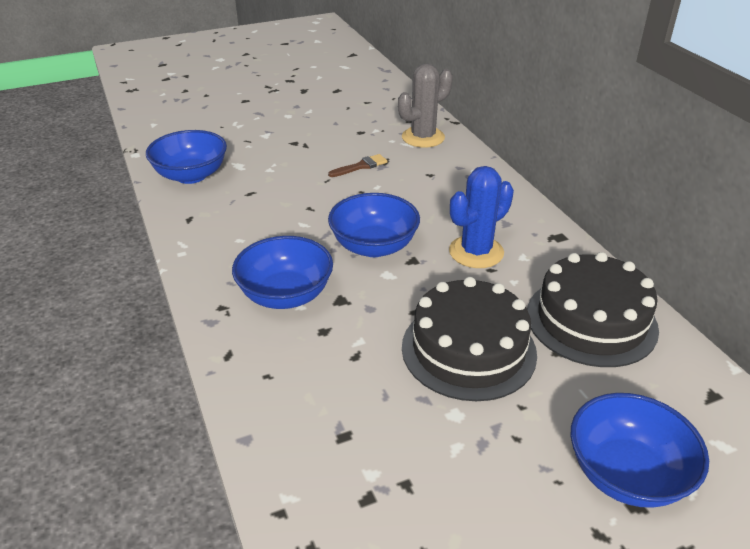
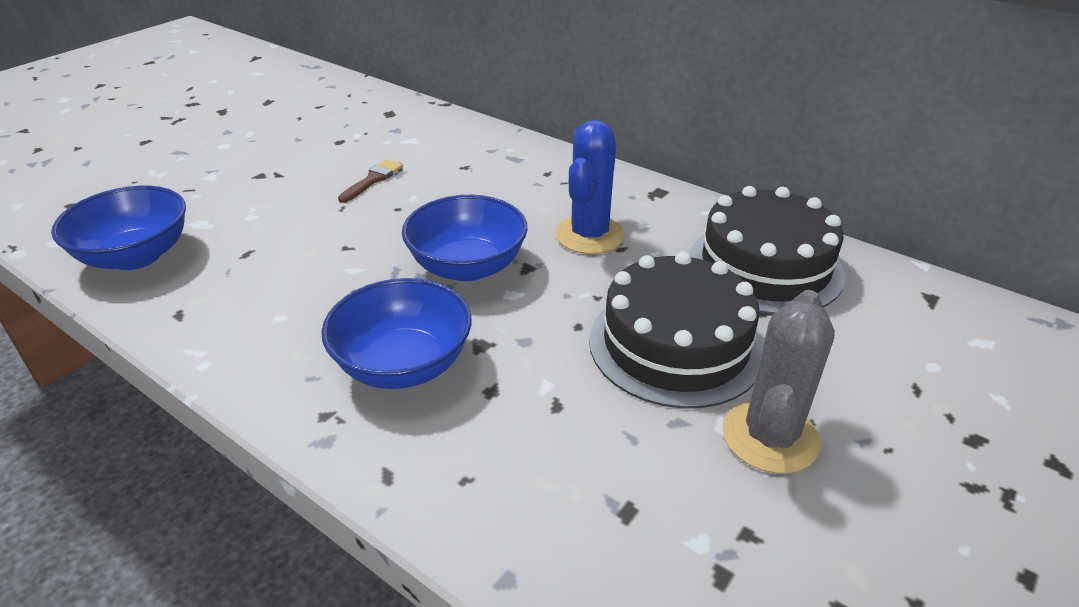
camera: 30 degrees left, 0 degrees up
(423, 137) = (422, 129): grey cactus -> grey cactus (770, 437)
(626, 474) = (937, 410): blue bowl -> none

